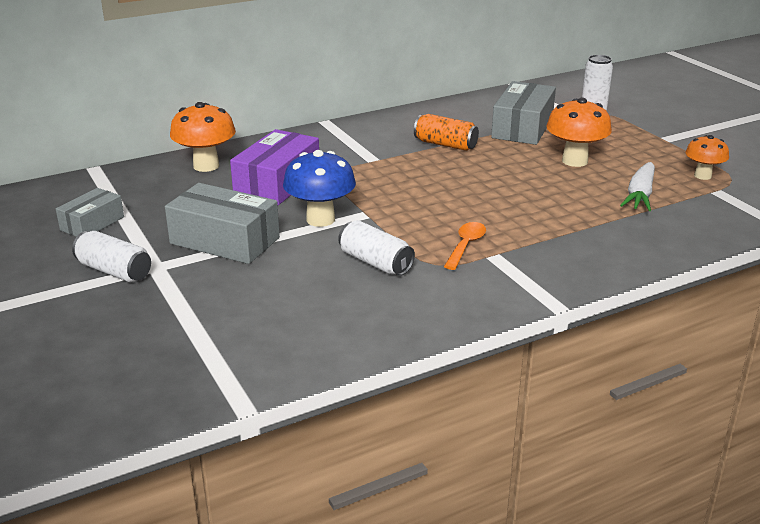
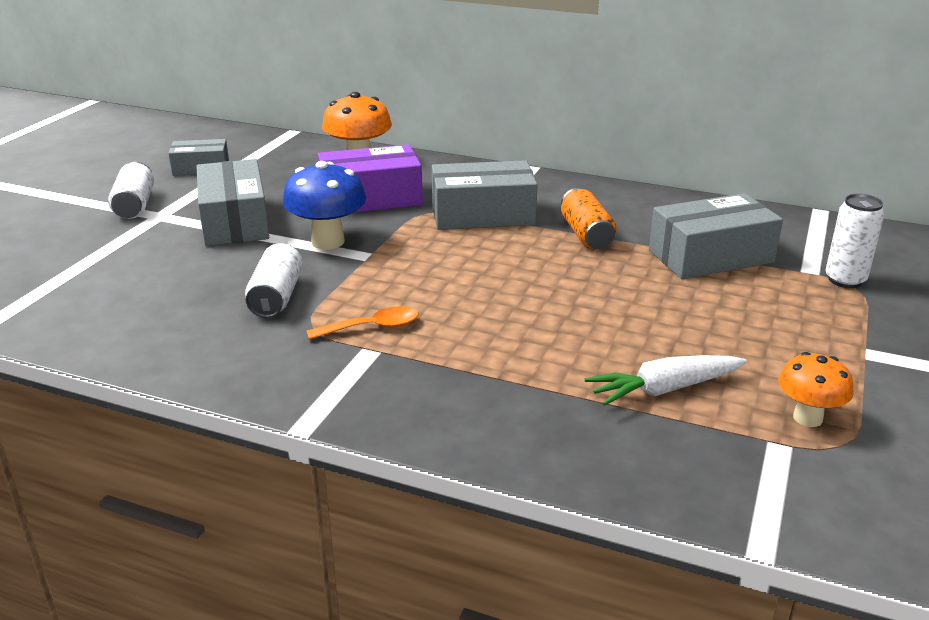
camera: 50 degrees right, 0 degrees up
(367, 160) = (482, 214): none -> grey box
(574, 161) = (681, 316): orange mushroom -> none

